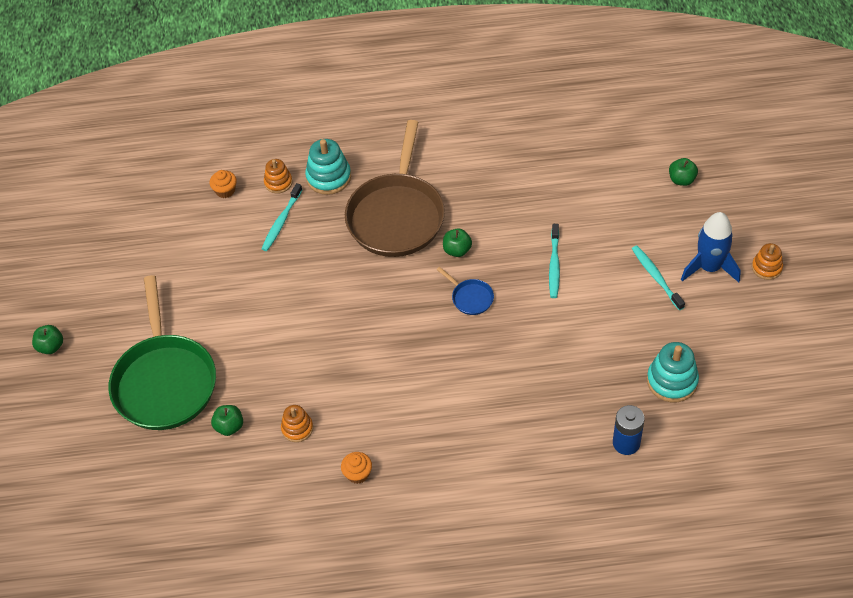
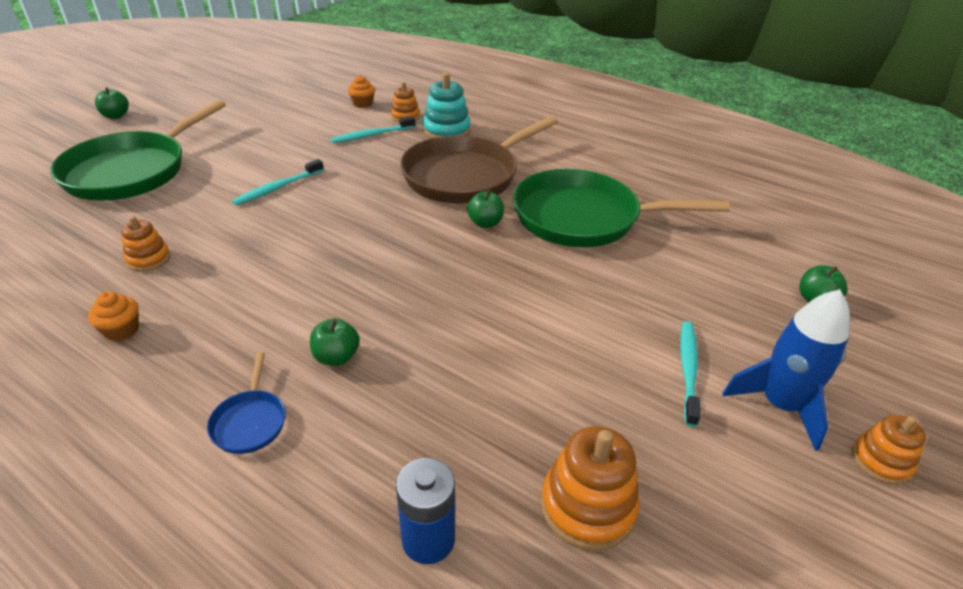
camera: 35 degrees right, 15 degrees down
(229, 426) = (111, 224): green apple -> green apple (336, 357)
(470, 298) = (447, 262): blue pan -> blue pan (250, 421)
(509, 202) = (583, 217): none -> green pan
(554, 265) = (570, 287): turquoise toothbrush -> turquoise toothbrush (278, 188)
(672, 381) = (587, 506): turquoise stacking toy -> orange stacking toy

